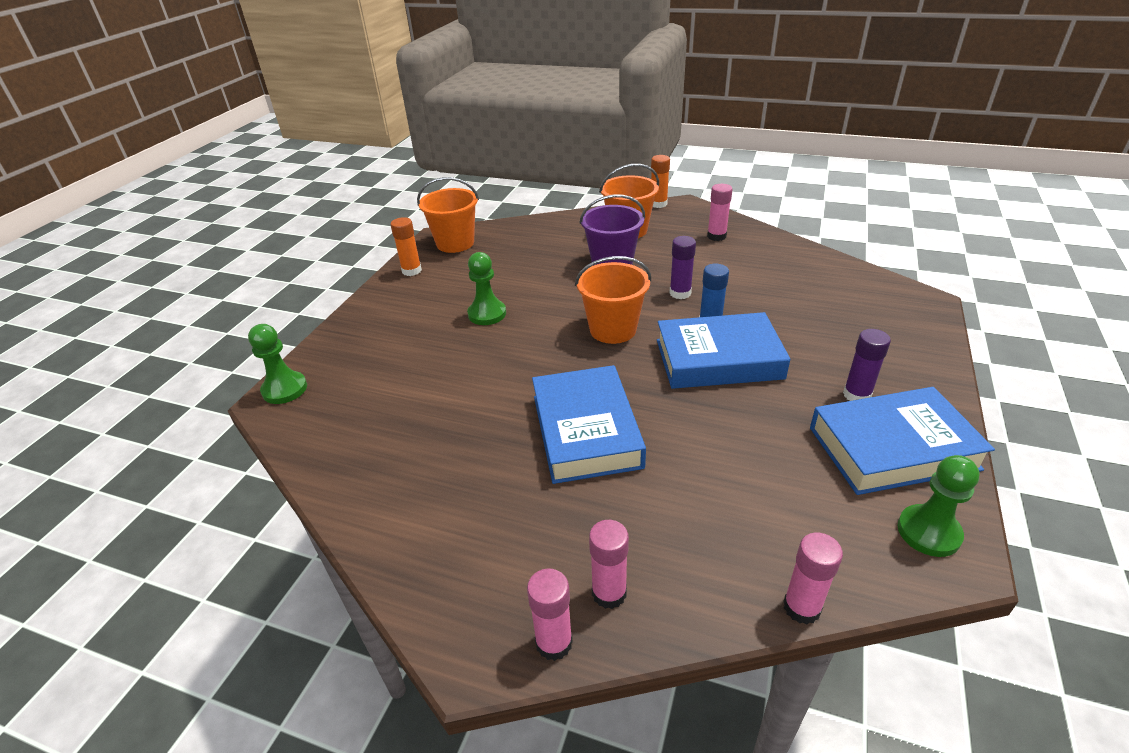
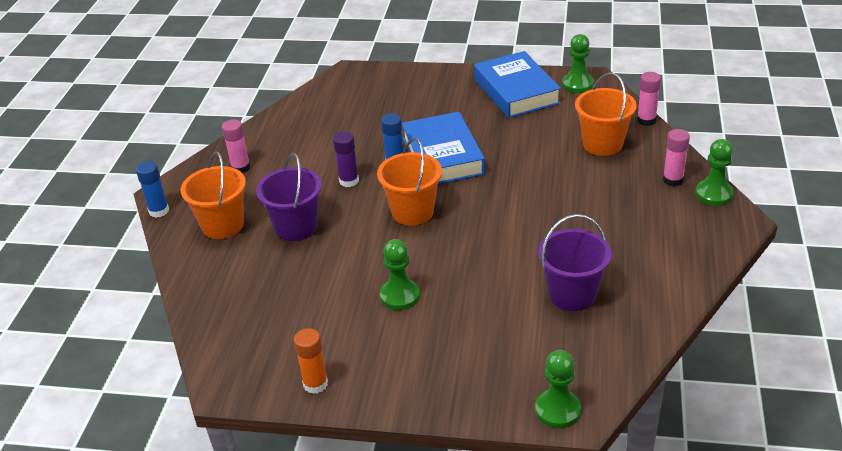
camera: 100 degrees left, 0 degrees up
(422, 426) = (572, 294): none -> purple bucket
(455, 243) = (245, 362): orange bucket -> orange bucket (602, 144)
(554, 642) = (714, 194): pink glue stick -> green pawn
(586, 431) = (545, 208): blue book -> none
(658, 204) = (159, 211): orange glue stick -> blue glue stick
(857, 395) = (469, 101): purple glue stick -> none

